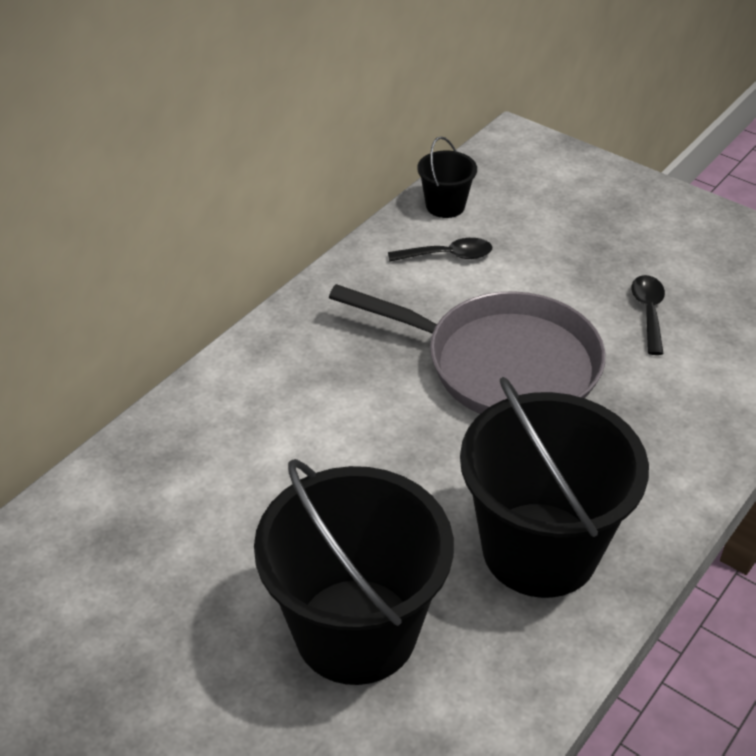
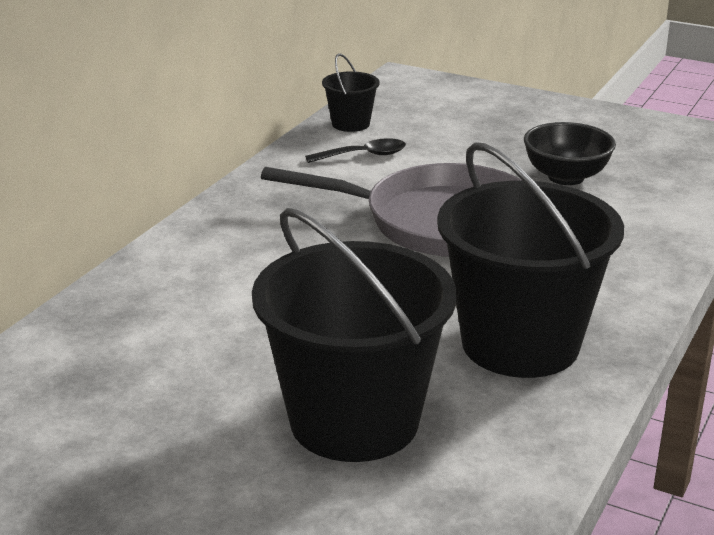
camera: 10 degrees left, 15 degrees down
(648, 312) = (566, 177): black spoon -> black bowl

